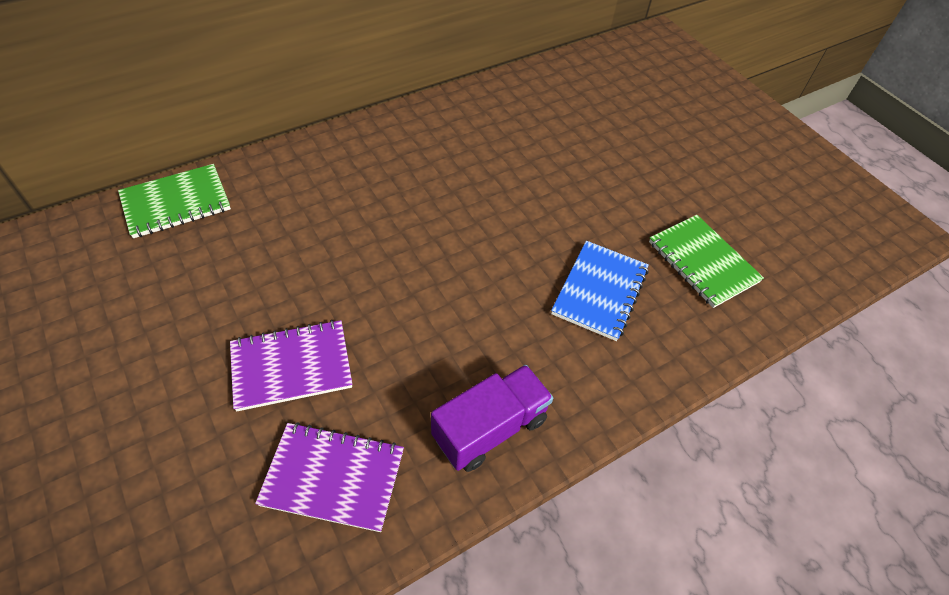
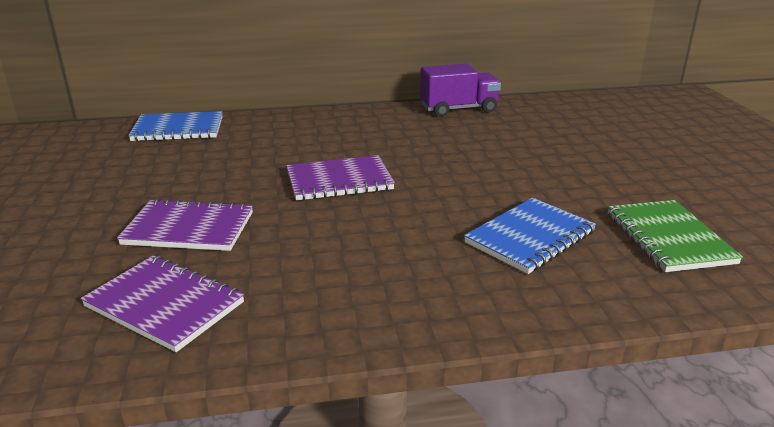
camera: 25 degrees right, 25 degrees down
(176, 203) = (178, 129): green notebook -> blue notebook
(399, 253) = (339, 181): none -> purple notebook
(490, 428) = (344, 307): purple truck -> purple truck (458, 109)

